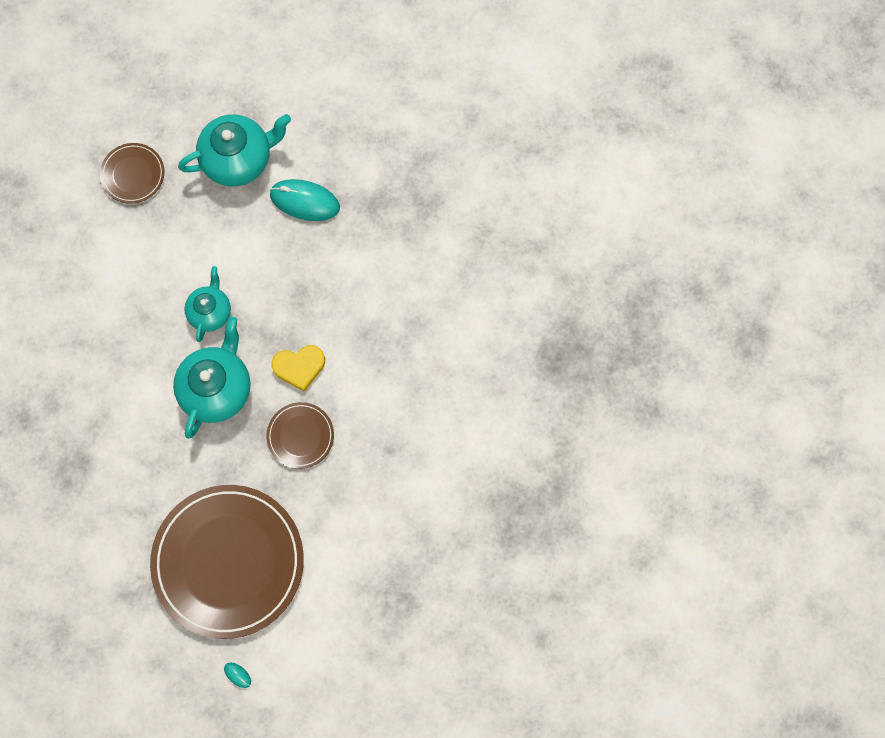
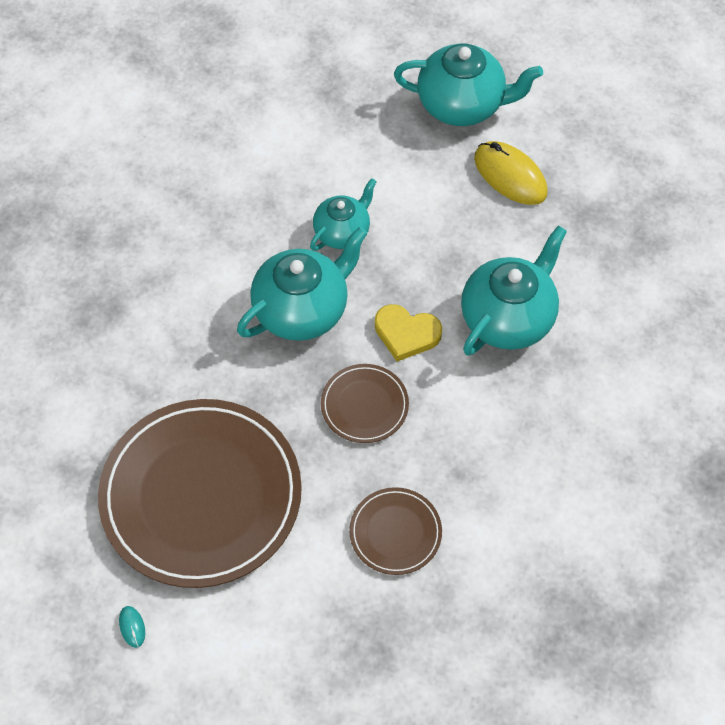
camera: 30 degrees right, 15 degrees down
(133, 174) = (343, 69): brown plate -> brown plate (395, 532)
(305, 201) = (510, 176): turquoise mouse -> yellow mouse
(362, 316) = (508, 318): none -> turquoise teapot

